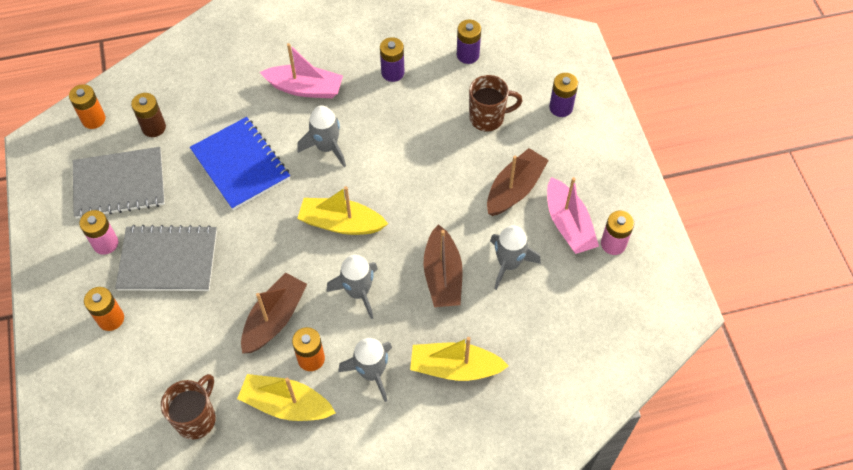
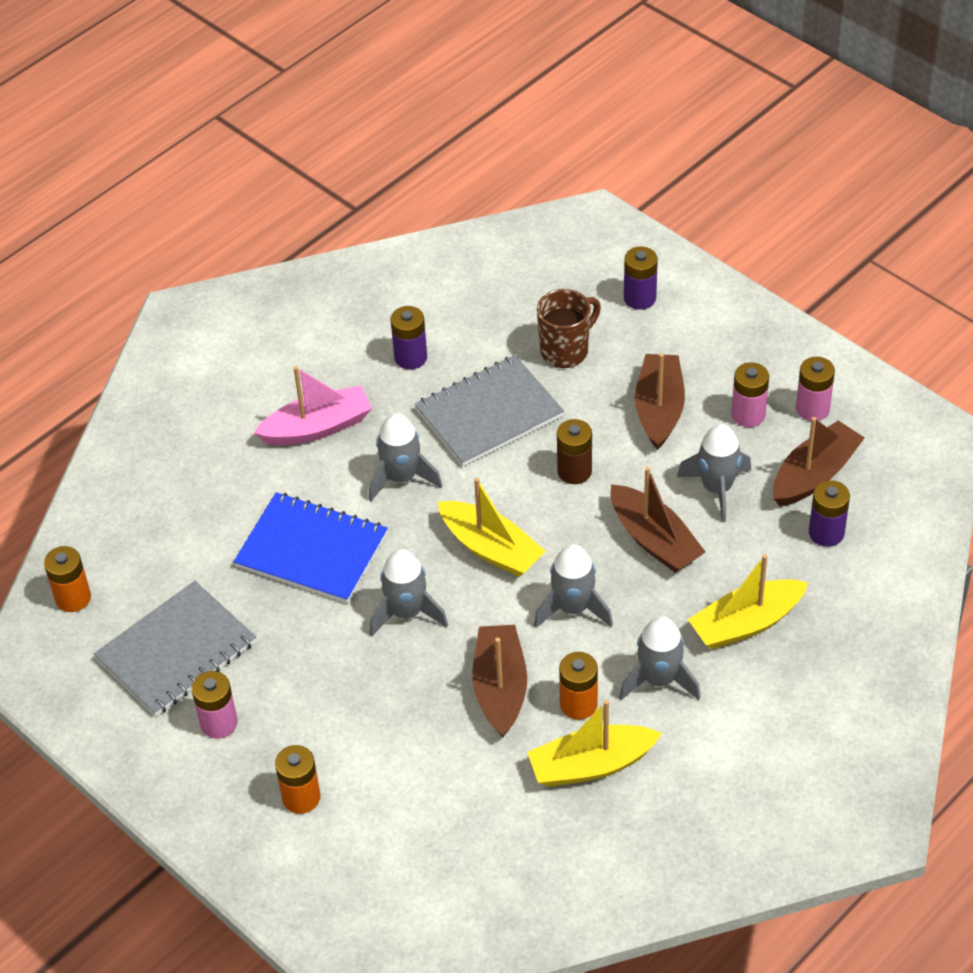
camera: 30 degrees left, 10 degrees down
(154, 127) = (162, 567): brown battery -> brown battery (574, 471)
(168, 260) = (315, 698): grey notebook -> grey notebook (489, 413)
(196, 418) = (500, 838): brown mug -> none
(261, 236) = (406, 613): none -> grey rocket
(341, 223) = (490, 548): yellow boat -> yellow boat turned 120 degrees counterclockwise
(468, 55) = (484, 294): purple battery -> purple battery (826, 533)
(568, 224) = (748, 414): pink boat -> pink battery
(578, 290) = (814, 475): none -> brown boat

